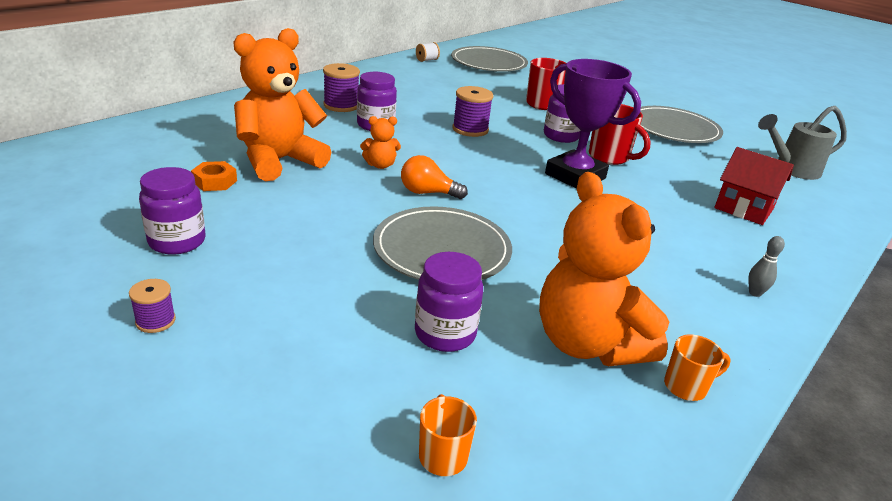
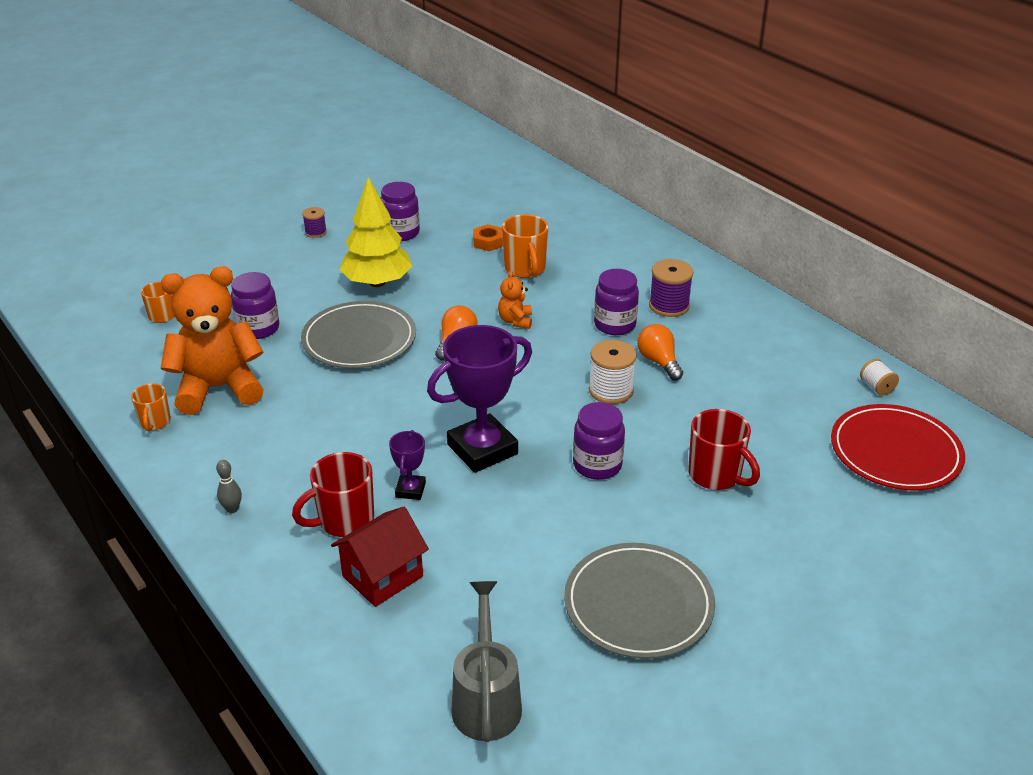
camera: 105 degrees right, 5 degrees up
(279, 161) = (525, 269): orange teddy bear -> orange mug
(312, 248) = (377, 282): none -> yellow tree
(424, 113) = (659, 362): none -> orange light bulb
(470, 129) = (611, 390): purple spool -> white spool
(489, 63) = (895, 451): grey plate -> red plate
(610, 157) = (532, 494): red mug -> red mug (344, 521)
(647, 203) = (410, 490): none -> purple trophy

